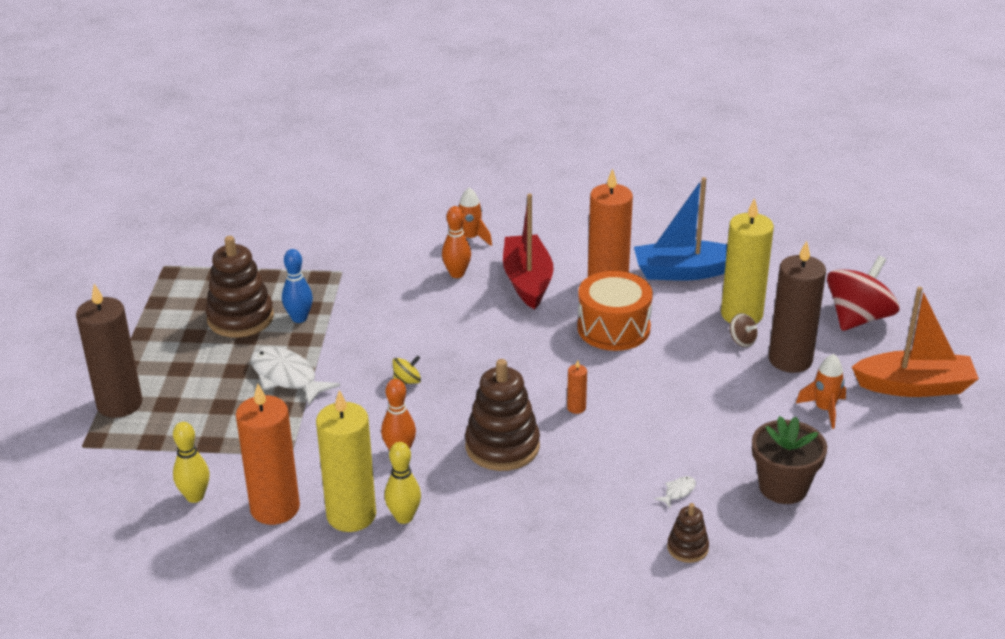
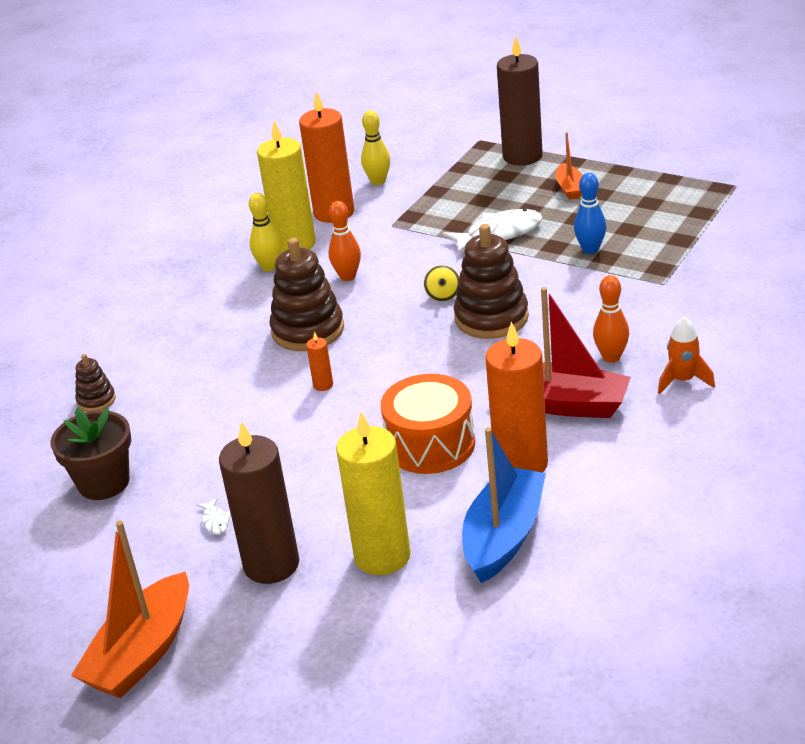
camera: 120 degrees right, 0 degrees up
(186, 356) = (570, 188): none -> orange boat
(240, 318) = (612, 219): brown stacking toy -> brown stacking toy (491, 318)
(678, 492) = (160, 415): white fish -> white fish (215, 521)
(742, 341) = (334, 537): brown spinning top -> none
(824, 409) = (173, 557): orange rocket -> none
(858, 318) = (297, 663): red spinning top -> none

